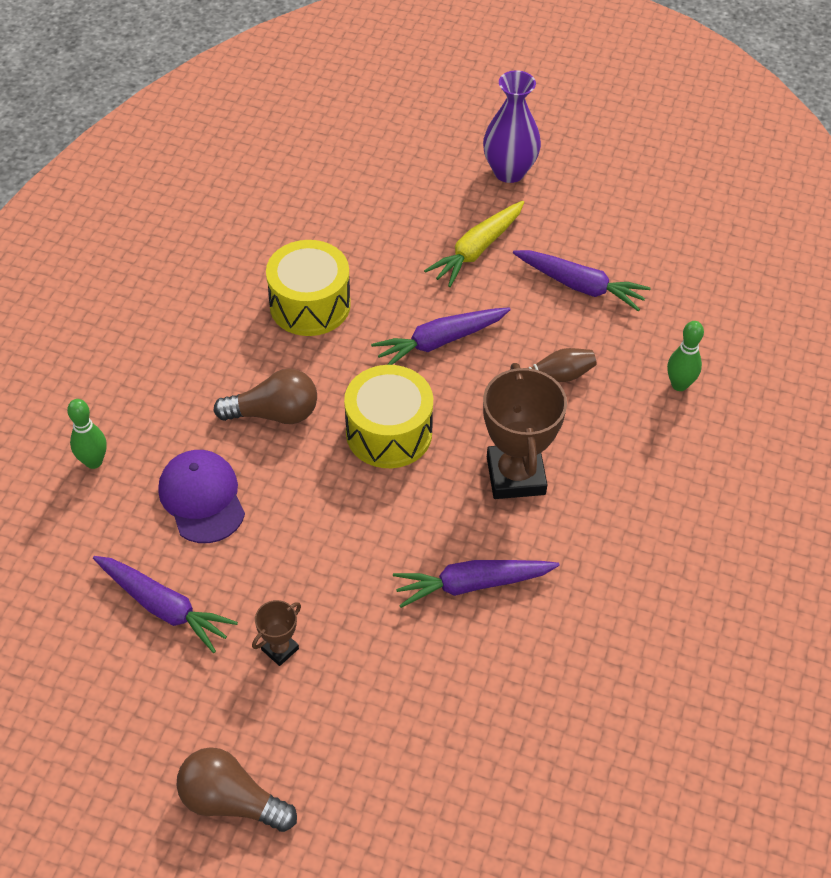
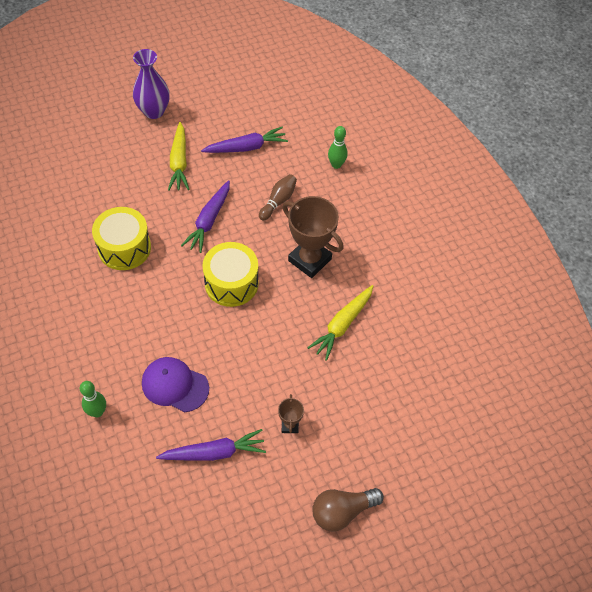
camera: 45 degrees left, 5 degrees up
(274, 413) = (165, 316): brown light bulb -> none
(472, 584) = (342, 325): purple carrot -> yellow carrot

